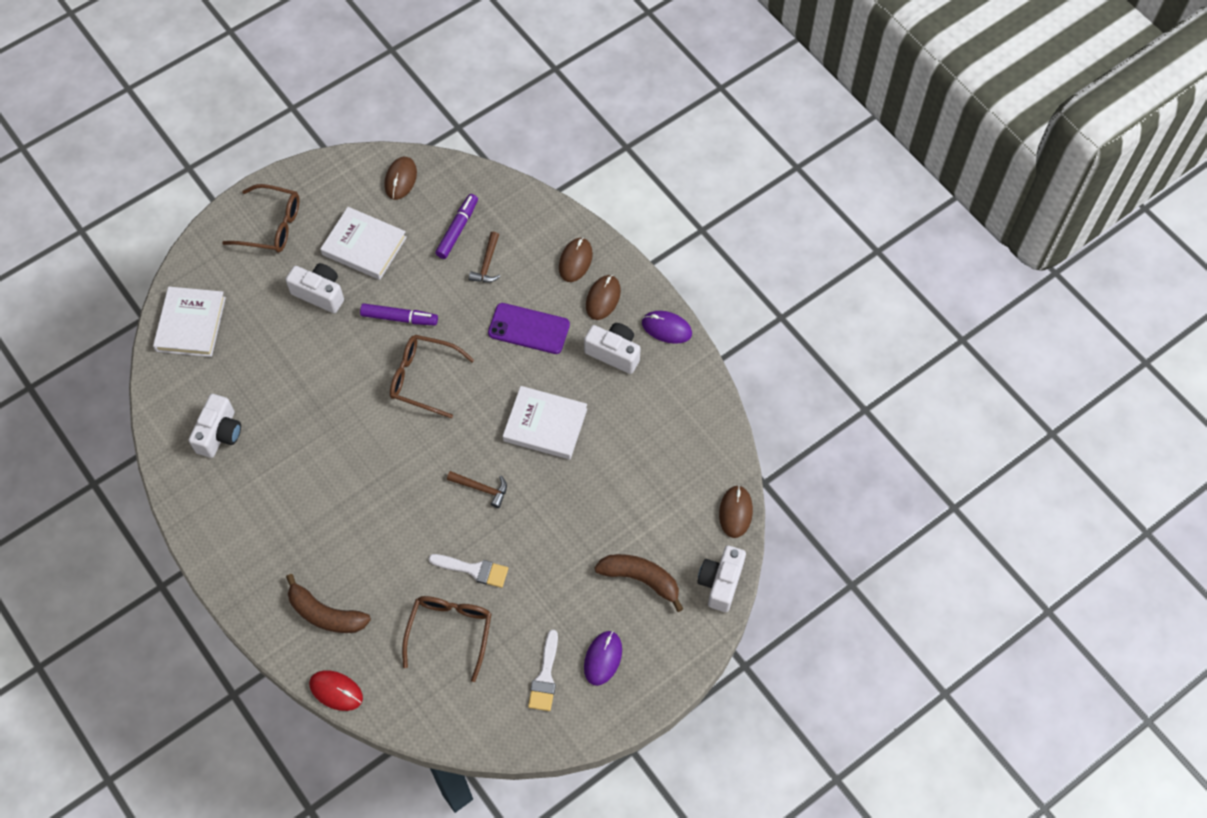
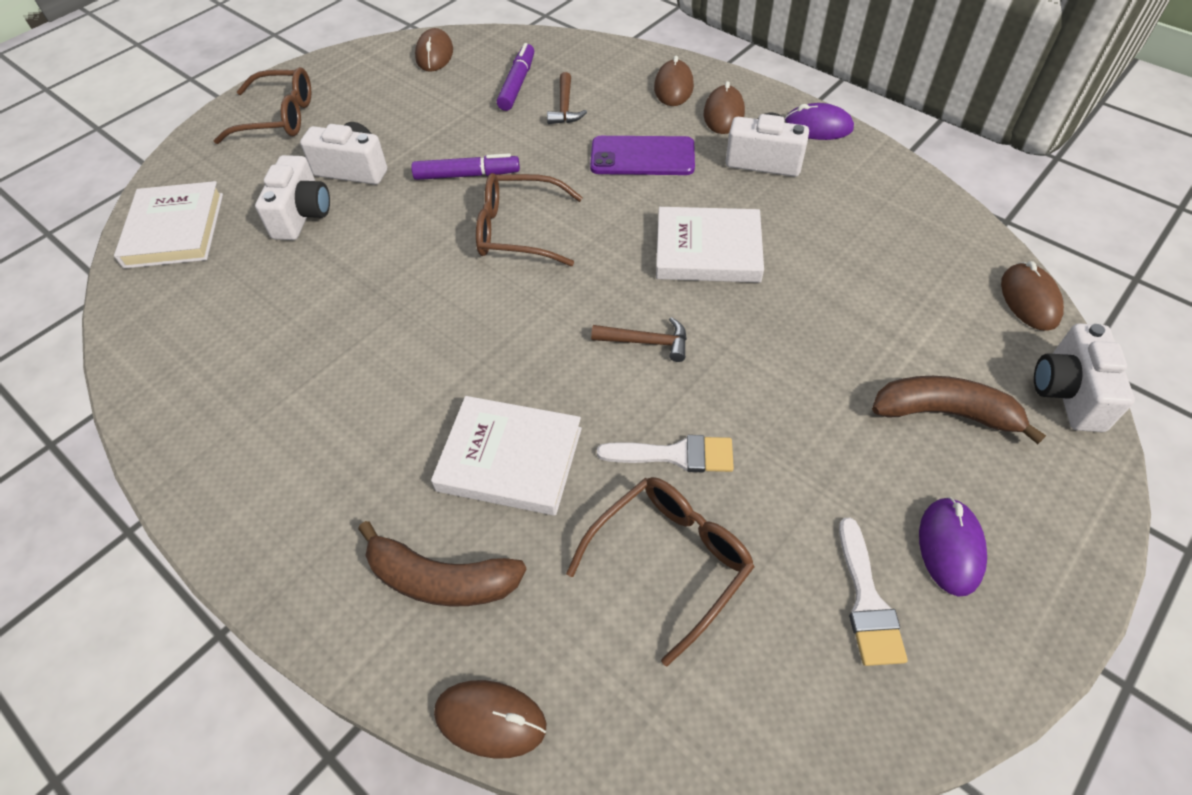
camera: 10 degrees left, 10 degrees down
(220, 433) = (225, 349): white camera -> white camera (302, 215)
(336, 691) = (490, 719): red mouse -> brown mouse
(364, 246) = (403, 116): white book -> white book (510, 459)
(450, 631) = (670, 561): brown glasses -> brown glasses turned 45 degrees clockwise

